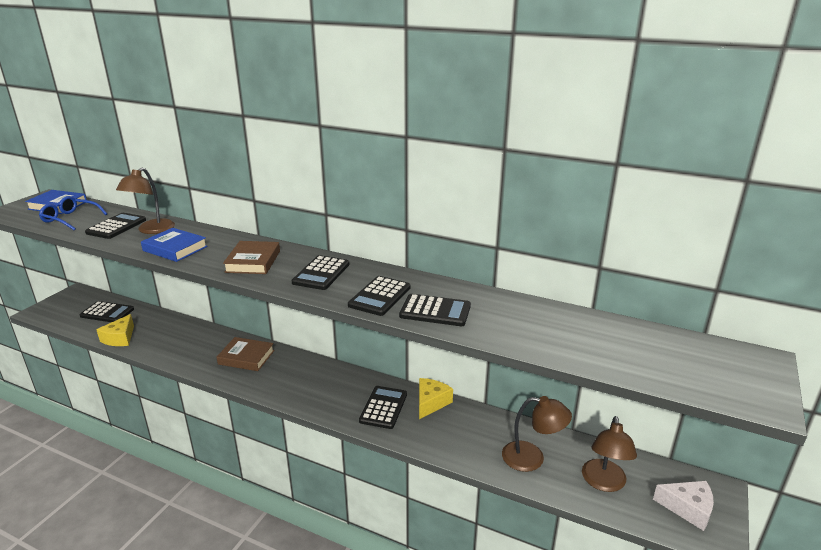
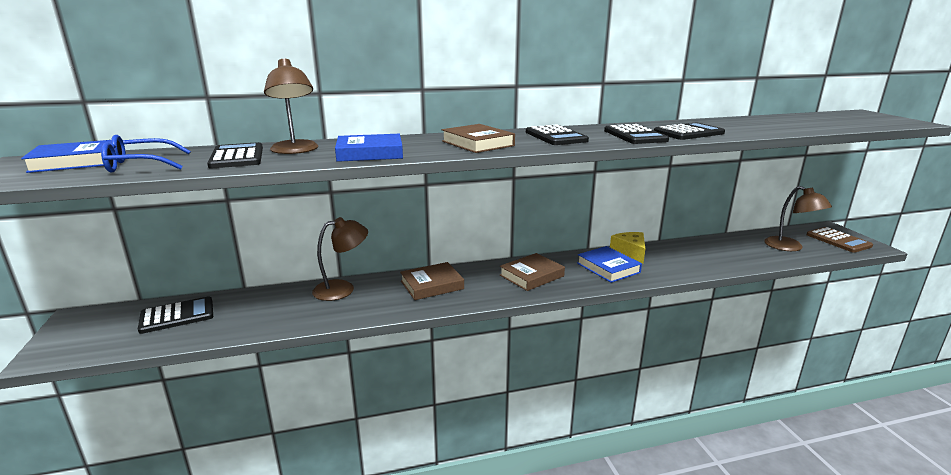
camera: 40 degrees left, 5 degrees down
(120, 338) = (247, 327): yellow cheese -> none
(317, 384) = (531, 276): none -> brown book
(383, 407) = (608, 268): black calculator -> blue book
(532, 458) = (739, 253): brown lamp -> brown lamp (342, 289)
(688, 508) = (838, 240): white cheese -> brown calculator

